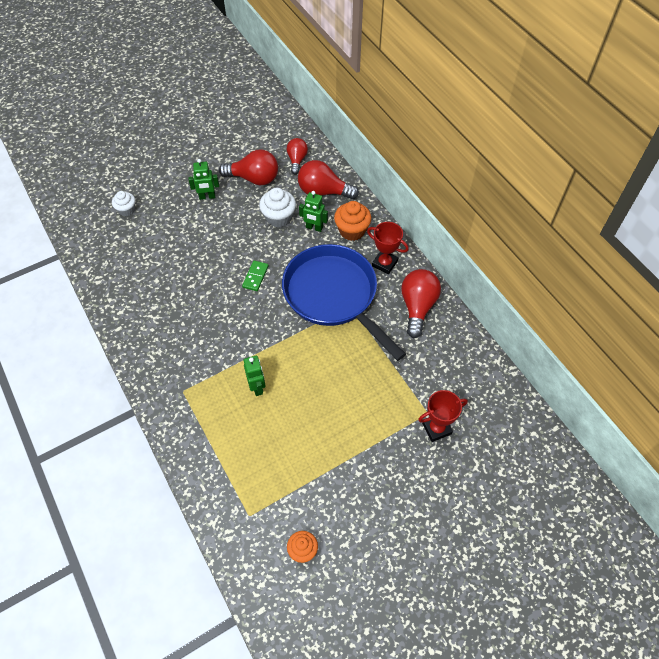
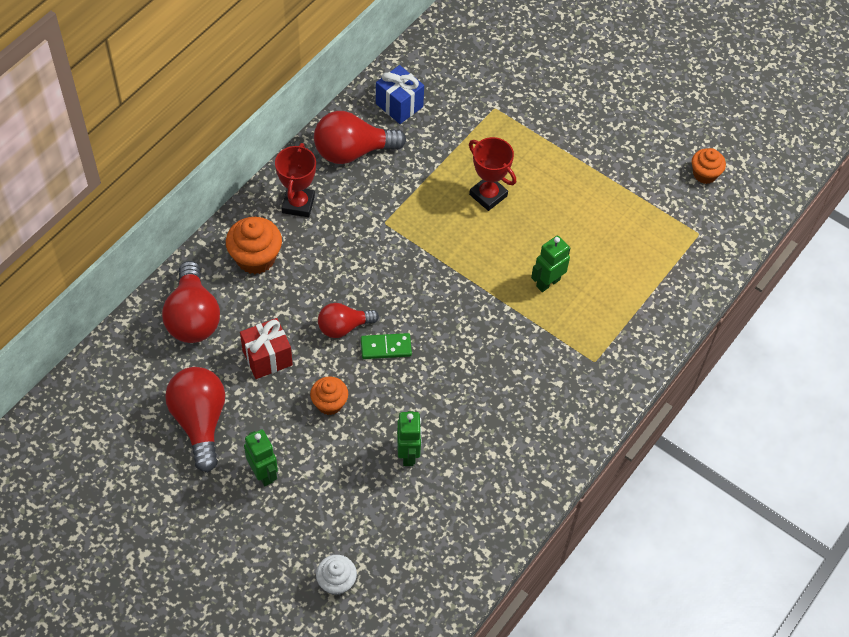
camera: 115 degrees left, 0 degrees up
(233, 238) = (329, 403): none -> orange cupcake
(278, 217) = (267, 358): white cupcake -> red gift
(297, 160) = (138, 375): red light bulb -> red light bulb (343, 327)
(314, 228) = (268, 306): green robot -> green robot (408, 454)
(334, 295) = (376, 245): blue pan -> none
(436, 428) = (509, 95): red trophy -> red trophy (488, 195)
(450, 349) = (399, 105): none -> blue gift

